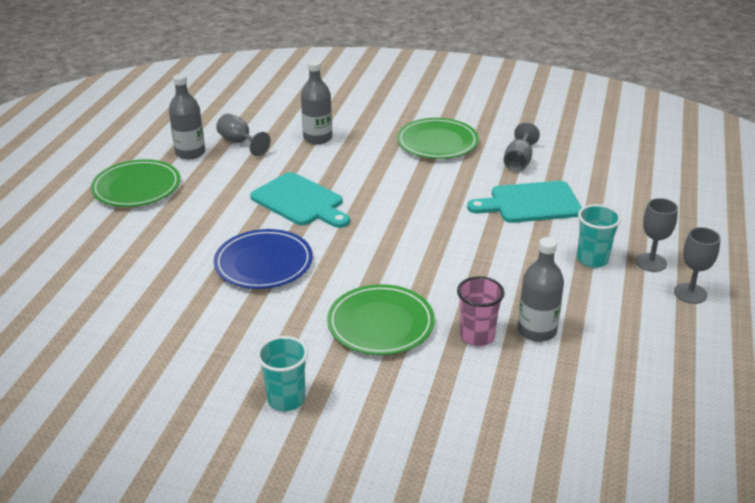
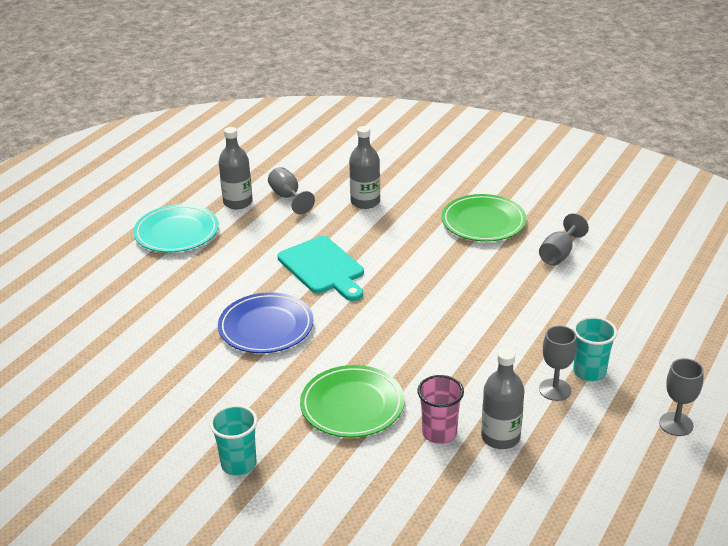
camera: 15 degrees right, 0 degrees up
(136, 187) = (176, 232): green plate -> turquoise plate
(530, 203) = (551, 301): turquoise cutting board -> none
(651, 262) = (649, 384): grey goblet -> grey goblet (555, 390)

